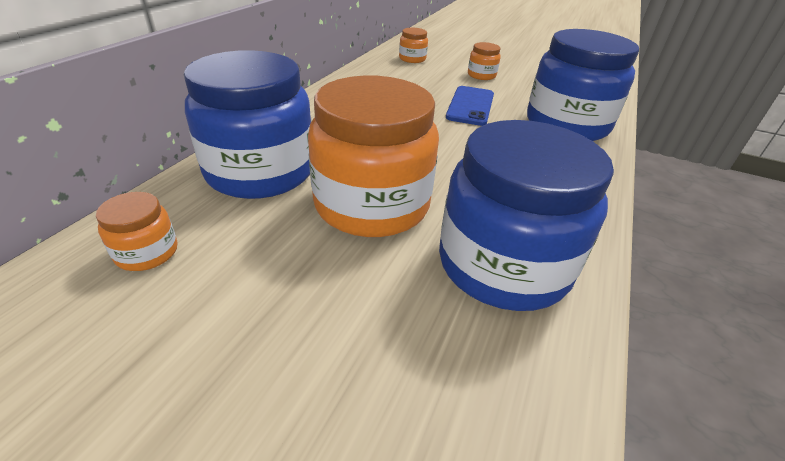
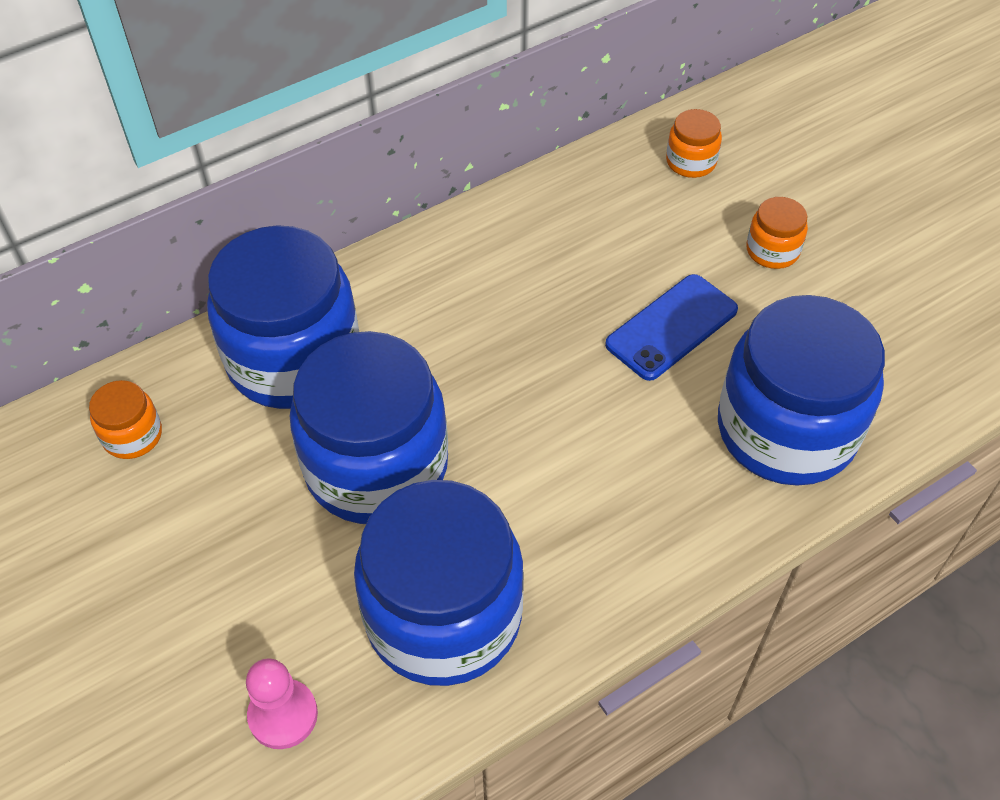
camera: 35 degrees right, 15 degrees up
(372, 204) = (376, 466): orange jar -> blue jar
(459, 394) = (283, 715): none -> pink pawn

